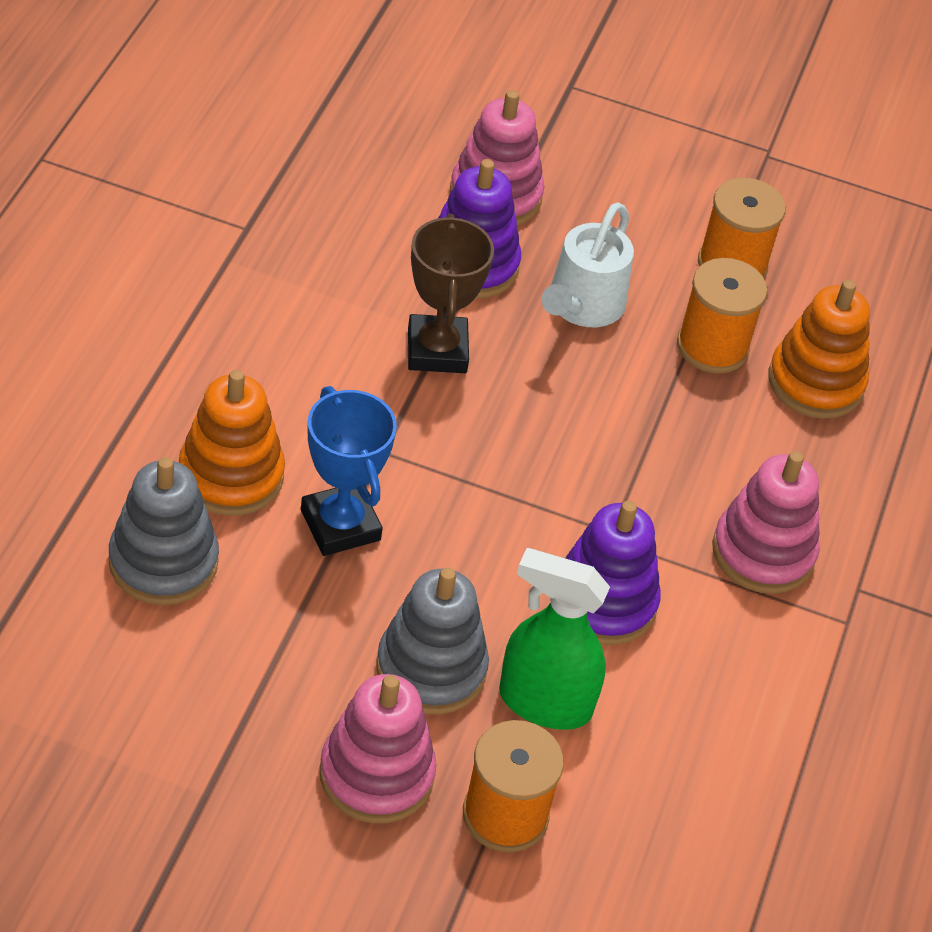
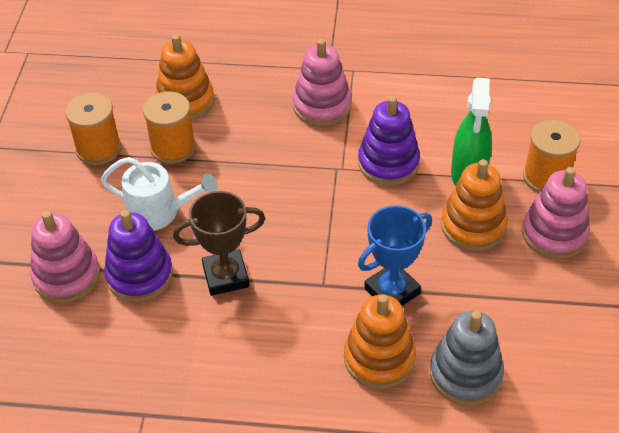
camera: 95 degrees left, 0 degrees up
(431, 669) = (473, 226): grey stacking toy -> orange stacking toy

